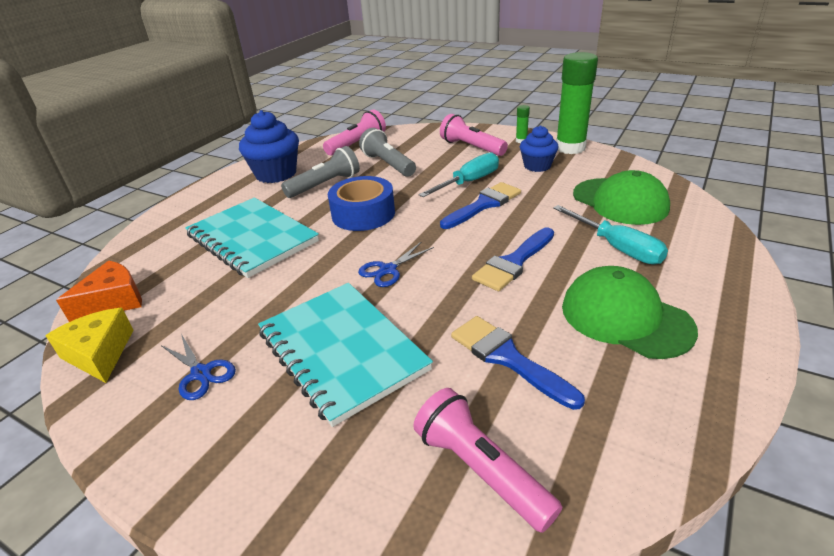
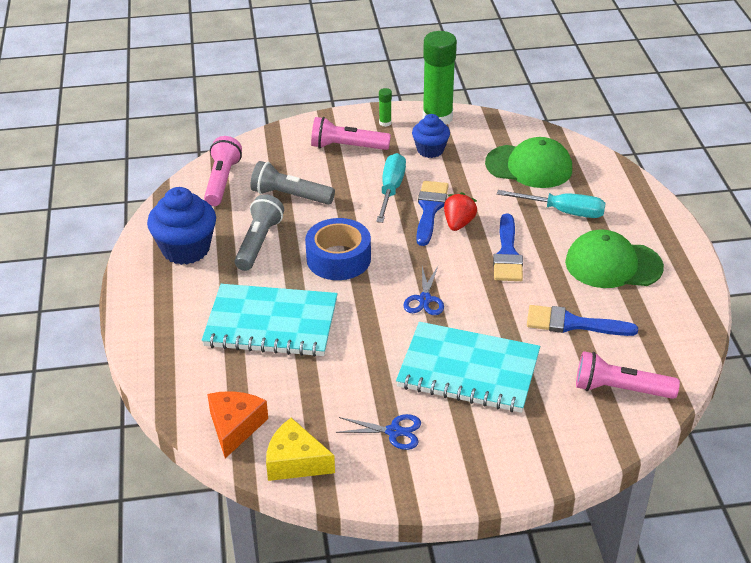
camera: 40 degrees left, 5 degrees up
(496, 223) = (458, 223): none -> red strawberry

